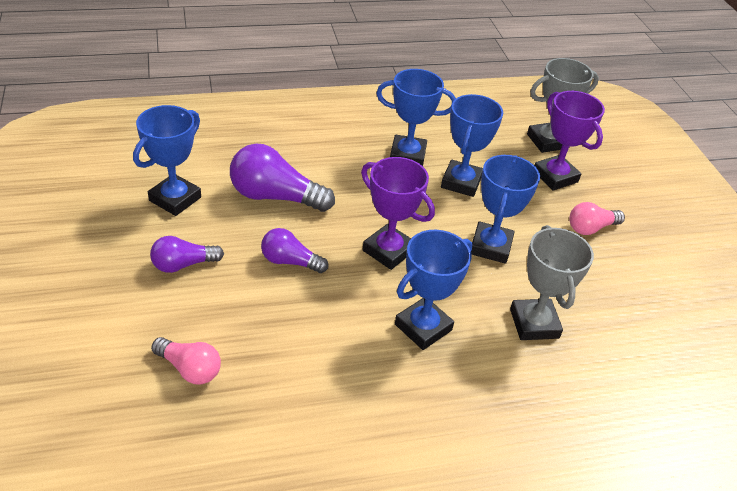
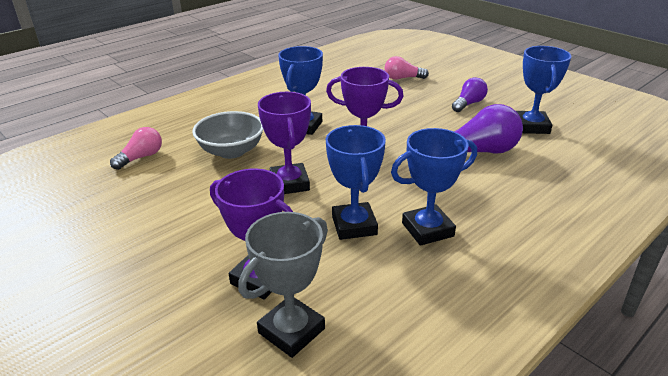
camera: 155 degrees right, 10 degrees down
(290, 261) = (416, 125): purple light bulb -> none
(491, 246) = (289, 183): blue trophy -> purple trophy
(534, 323) = (231, 151): grey trophy -> grey bowl
(590, 228) = (203, 235): pink light bulb -> pink light bulb (141, 157)

